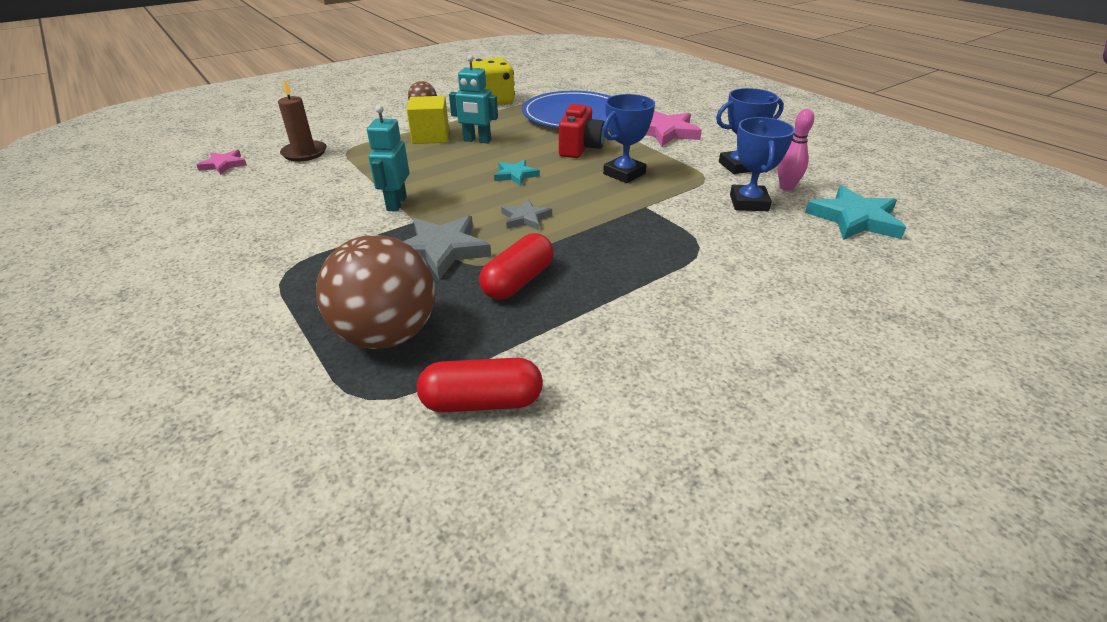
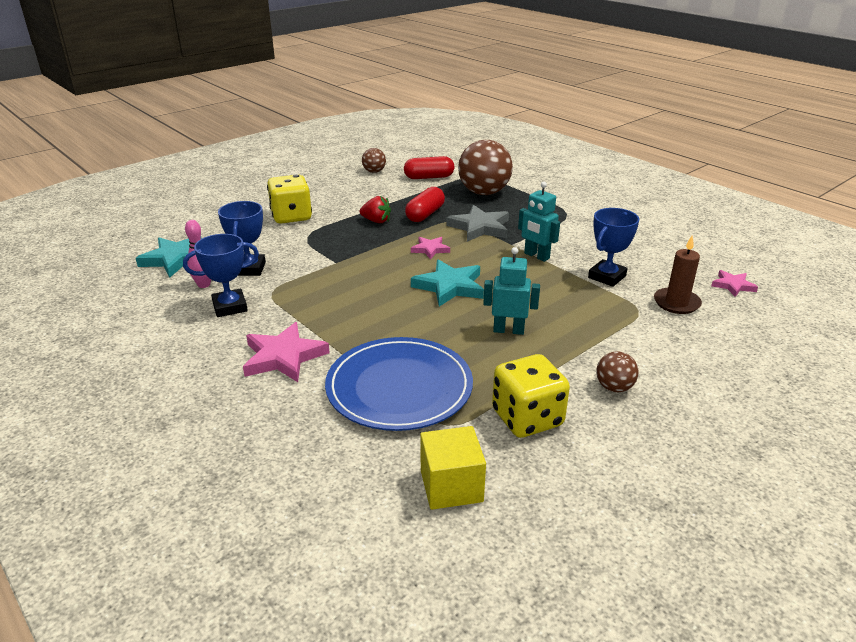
camera: 175 degrees right, 5 degrees down
(396, 203) = (536, 256): turquoise robot -> turquoise robot turned 135 degrees clockwise
(431, 136) = (565, 334): yellow cube -> yellow cube (451, 486)
(515, 175) = (449, 286): turquoise star -> turquoise star, size x1.74
(525, 218) = (430, 249): grey star -> pink star
(580, 148) = (389, 324): red camera -> none
(600, 270) = (376, 221): none -> red strawberry
(616, 440) = (374, 171): none -> brown ball
(624, 174) = (347, 293): blue trophy -> blue trophy (607, 277)
(745, 287) = (291, 217): none -> yellow dice

